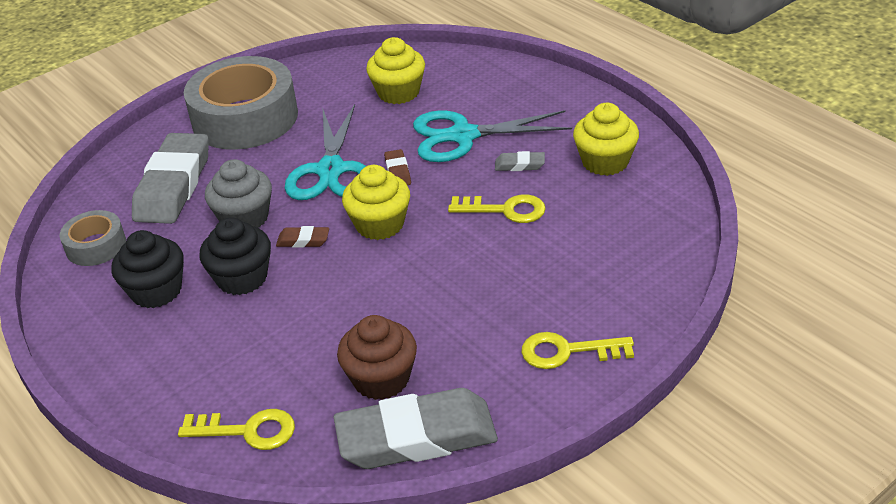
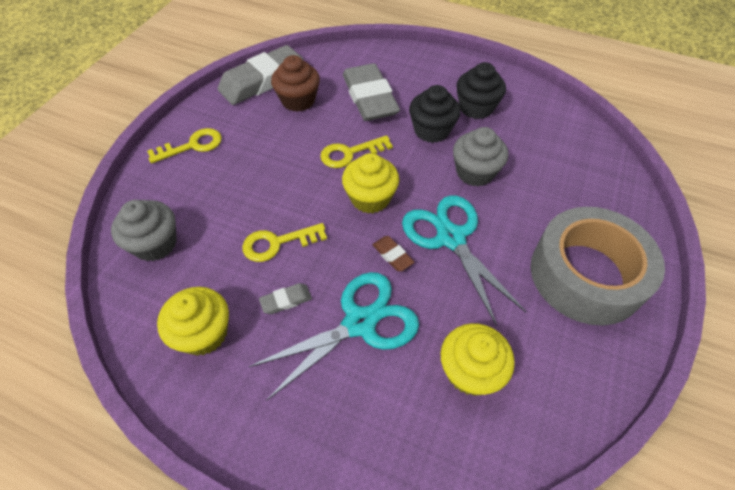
camera: 150 degrees right, 15 degrees up
(96, 246) = (550, 122): grey tape -> none
(174, 185) = (558, 183): grey eraser -> grey eraser (369, 98)
(247, 431) = (351, 60): yellow key -> yellow key (350, 153)
(303, 240) = (416, 168): brown eraser -> none
(639, 244) = (155, 244): none -> grey cupcake

